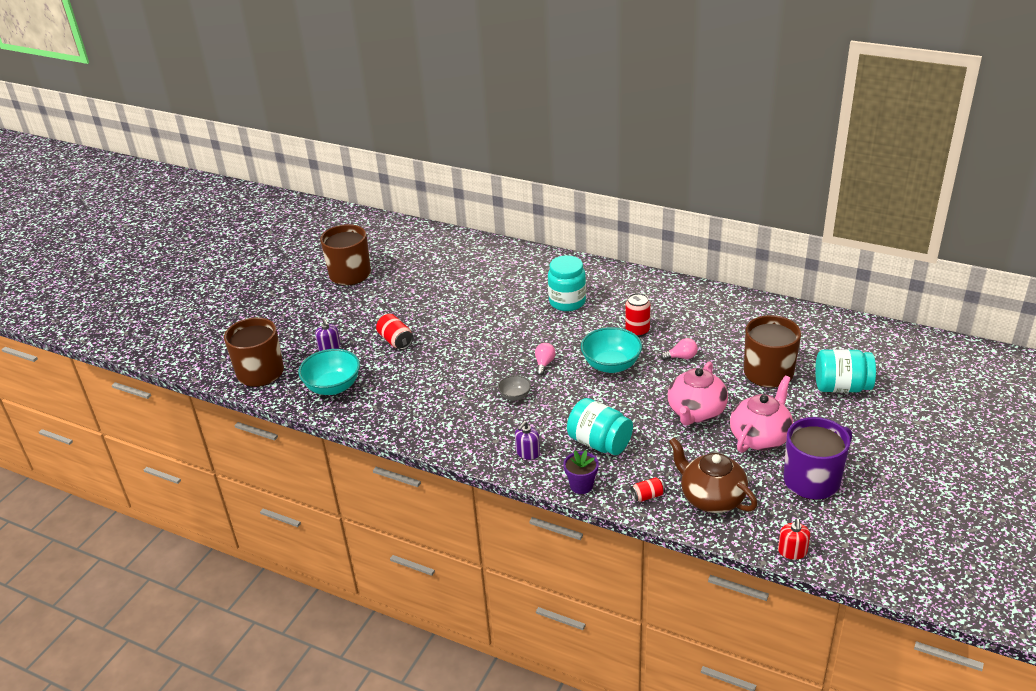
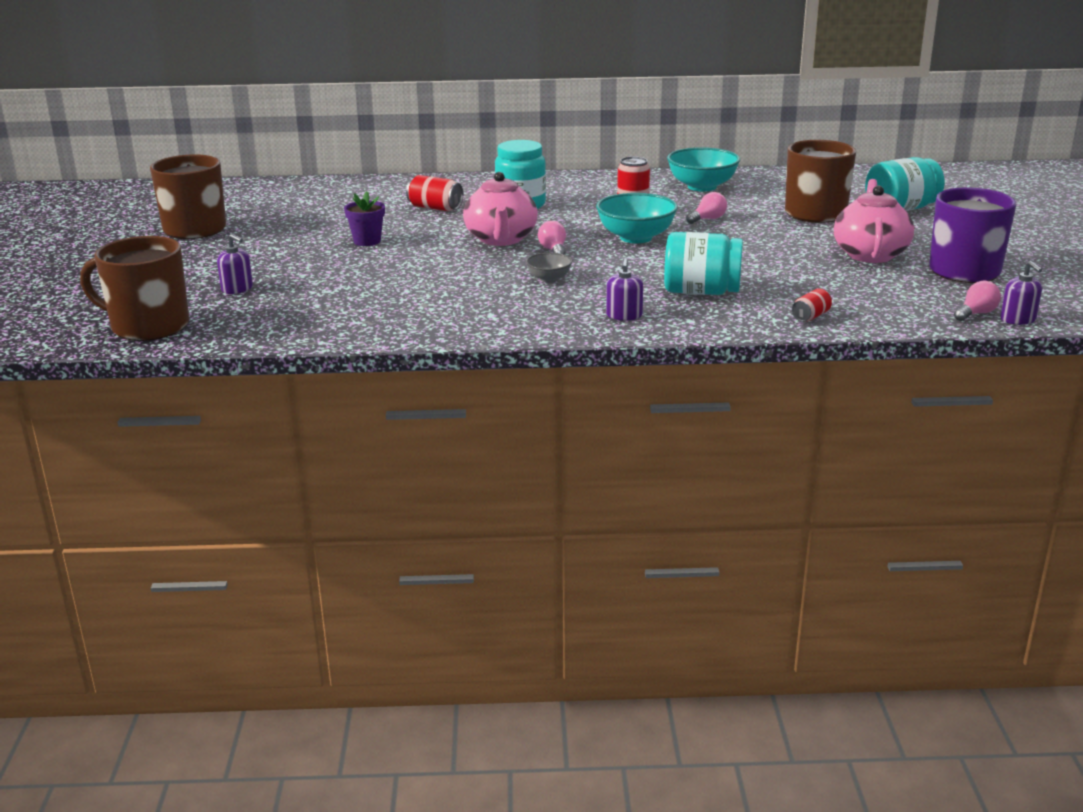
camera: 30 degrees left, 10 degrees down
(333, 387) = (283, 317): turquoise bowl -> turquoise bowl (702, 187)
(395, 340) = (329, 267): red can -> red can (435, 208)
(581, 485) = (724, 325): purple flower pot -> purple flower pot (367, 241)
(696, 412) = (778, 251): pink teapot -> pink teapot (501, 239)
(711, 498) = (881, 303): brown teapot -> none
(768, 534) = (976, 314): none -> pink light bulb
(792, 551) = (1018, 319): red soap dispenser -> purple soap dispenser

